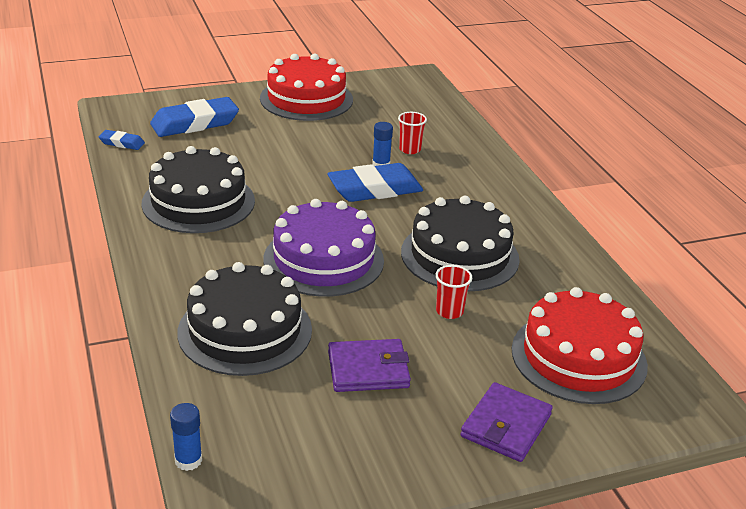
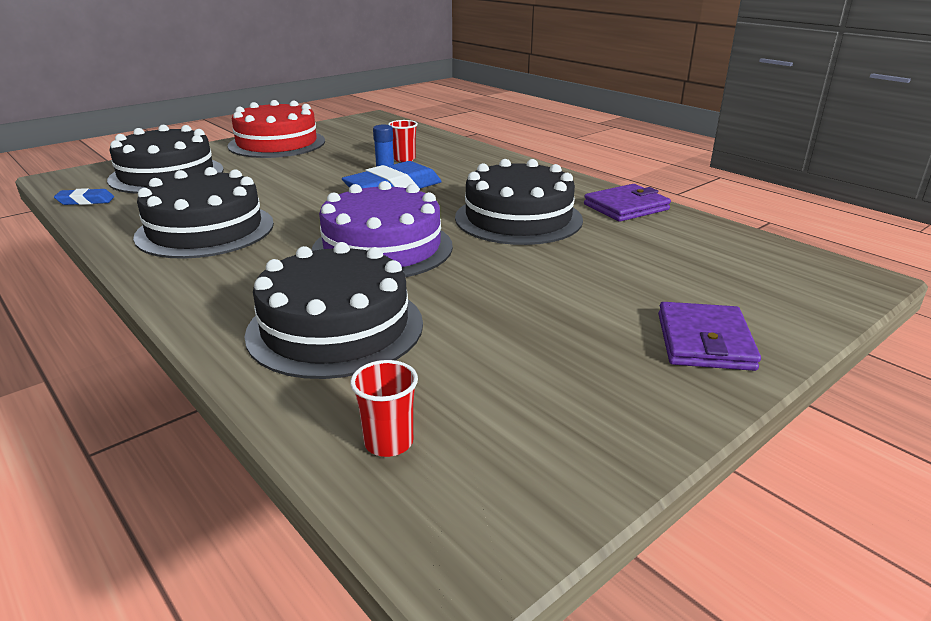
camera: 20 degrees left, 5 degrees down
(188, 460) = (352, 496): blue glue stick -> none
(195, 123) = (167, 175): blue eraser -> black cake
(368, 369) = (510, 329): purple wallet -> purple wallet (626, 207)
(449, 311) = (549, 260): red cup -> red cup (388, 442)
(578, 357) = (707, 267): red cake -> none

